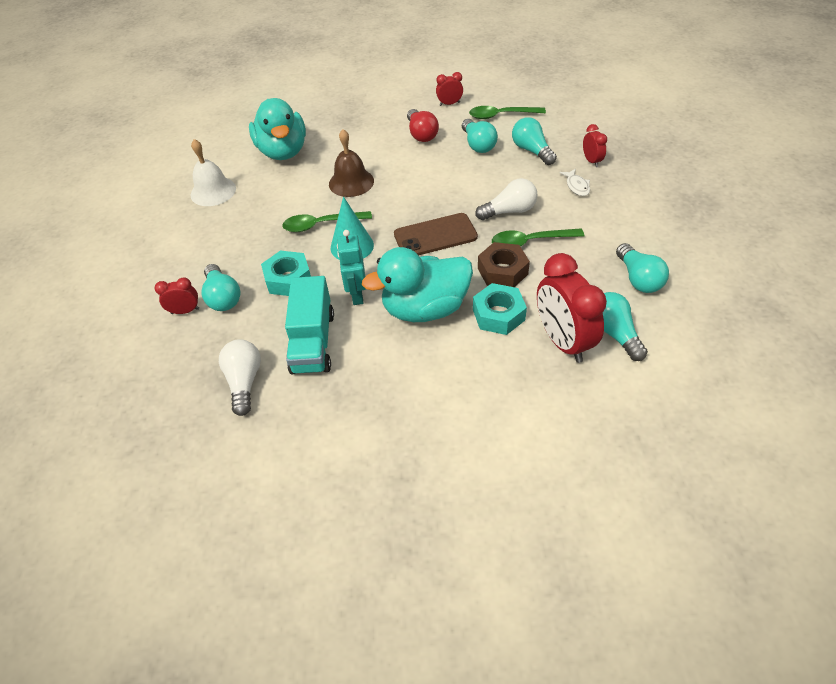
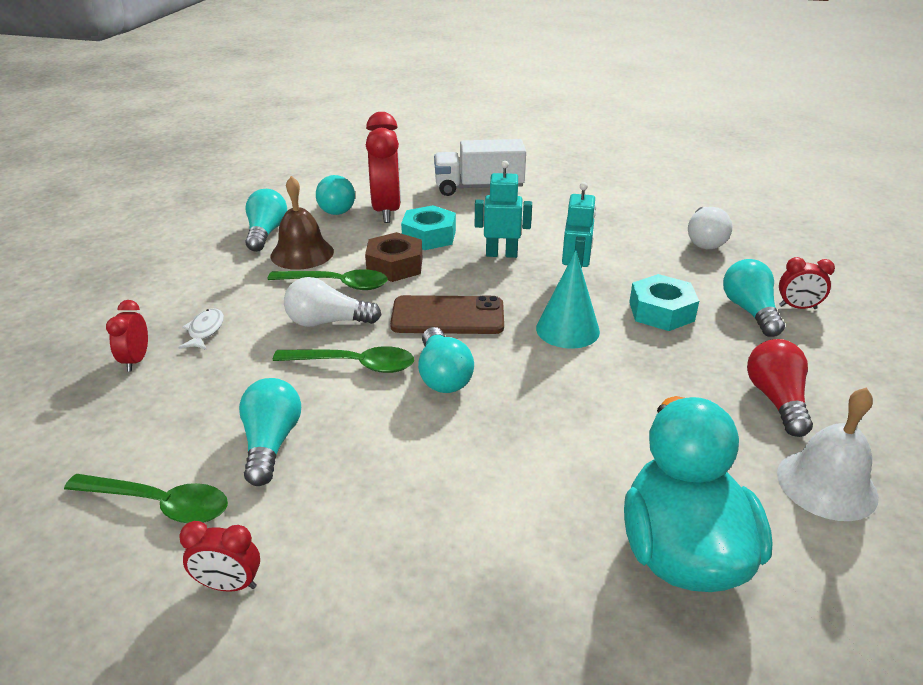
camera: 165 degrees left, 15 degrees down
(313, 342) = (632, 253): turquoise truck -> none
(321, 225) = (608, 368): green spoon -> green spoon (354, 365)
(351, 182) = (543, 429): brown bell -> brown bell (302, 253)
(421, 134) = (356, 504): red light bulb -> red light bulb (776, 400)
(425, 309) = (501, 254): turquoise duck -> turquoise robot
(496, 415) = (479, 188): none -> white truck
(531, 151) = (197, 404): turquoise light bulb -> turquoise light bulb (443, 375)

